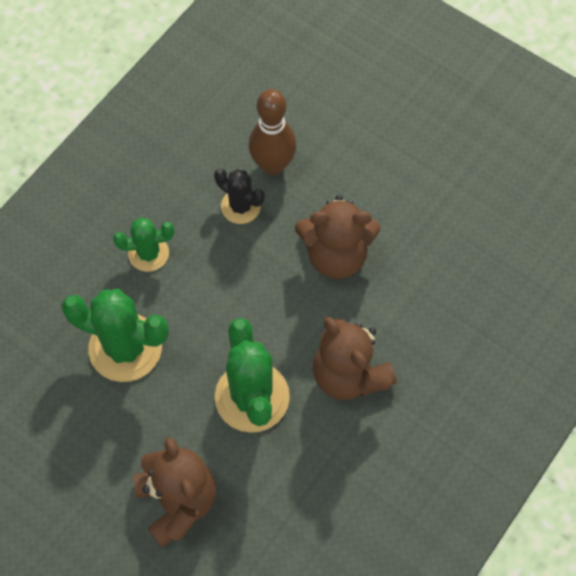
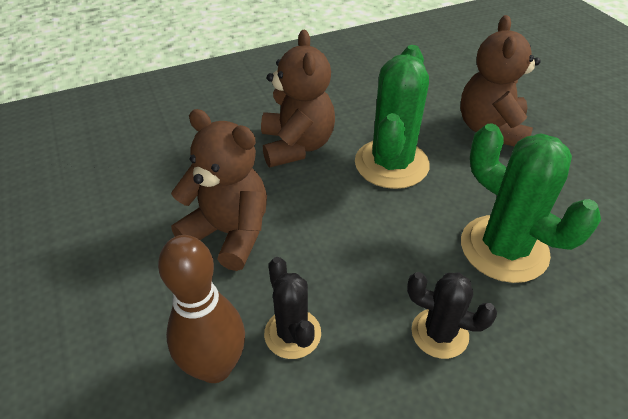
camera: 150 degrees left, 20 degrees down
(148, 253) = (439, 333): green cactus -> black cactus

